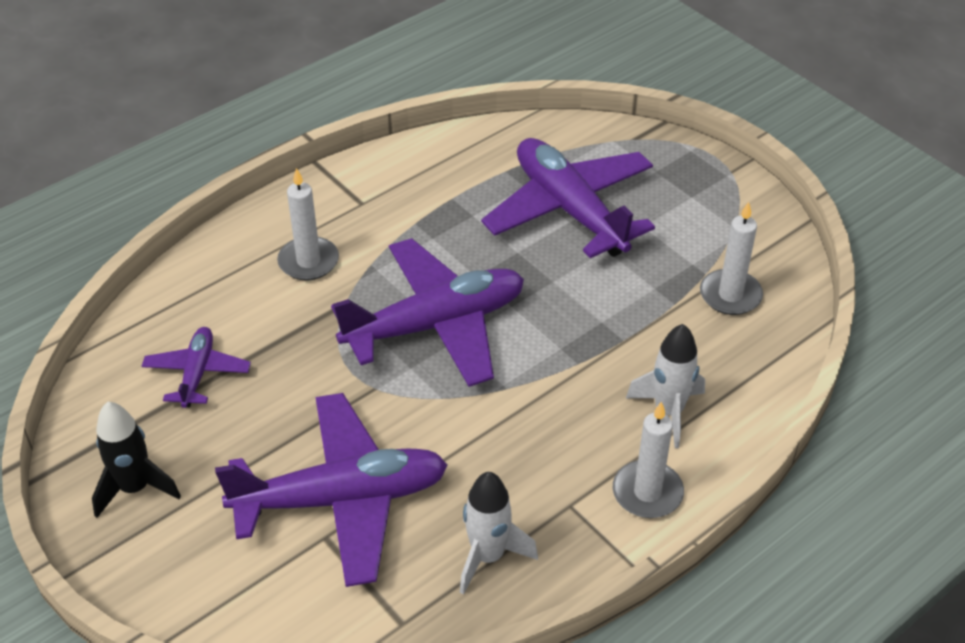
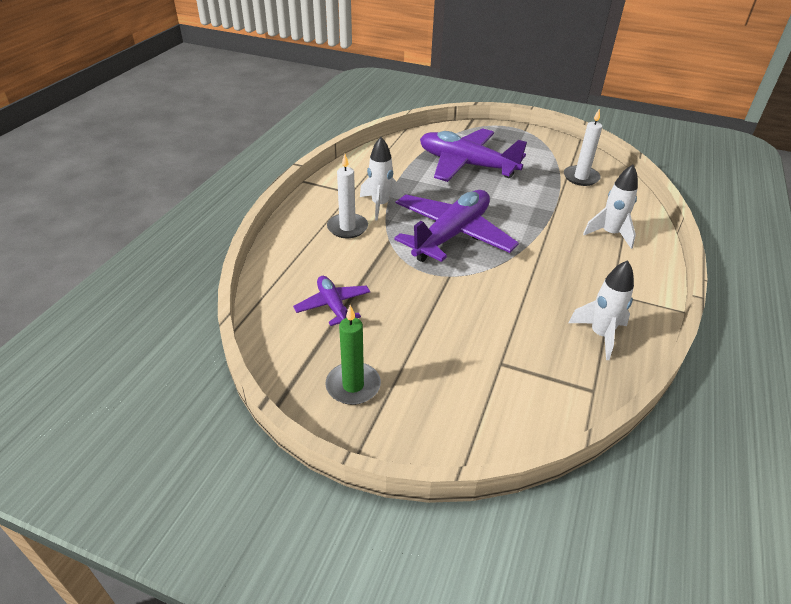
camera: 30 degrees left, 5 degrees down
(135, 488) = (353, 386): black rocket -> green candle
(341, 499) = (490, 339): purple plane -> none
(382, 240) = (380, 205): none -> white rocket
(647, 492) = (641, 273): white candle -> none

